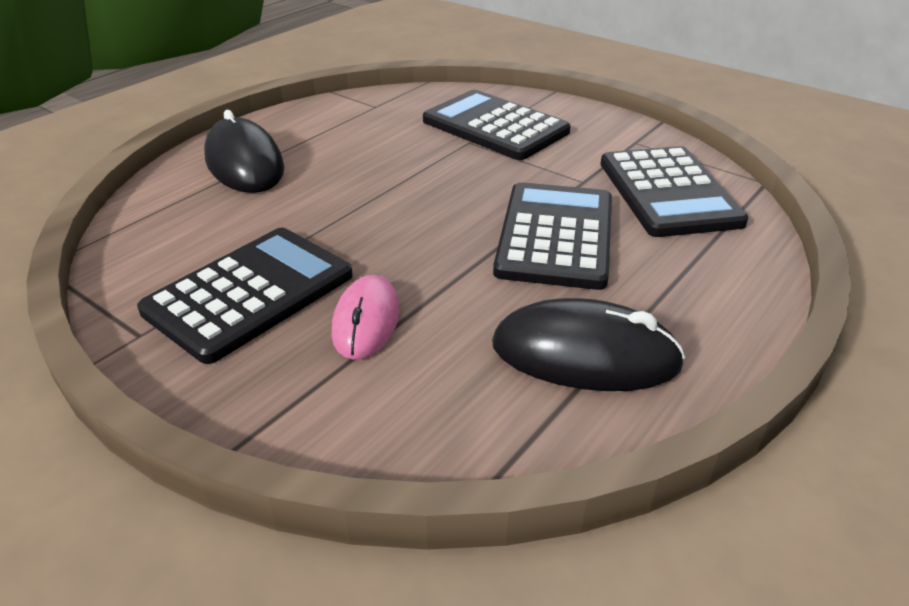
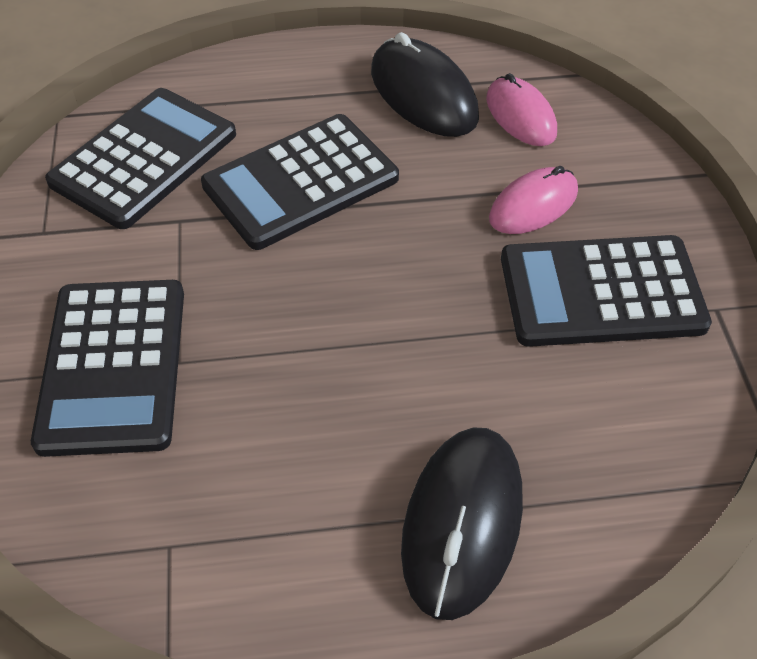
camera: 135 degrees left, 15 degrees up
(472, 395) = (520, 116): none -> pink mouse

